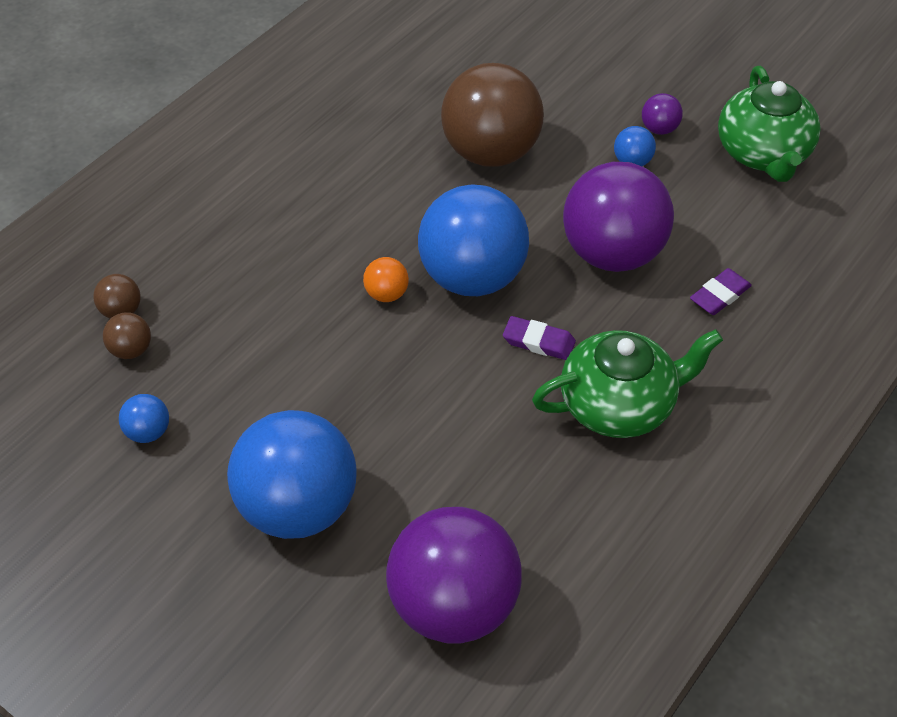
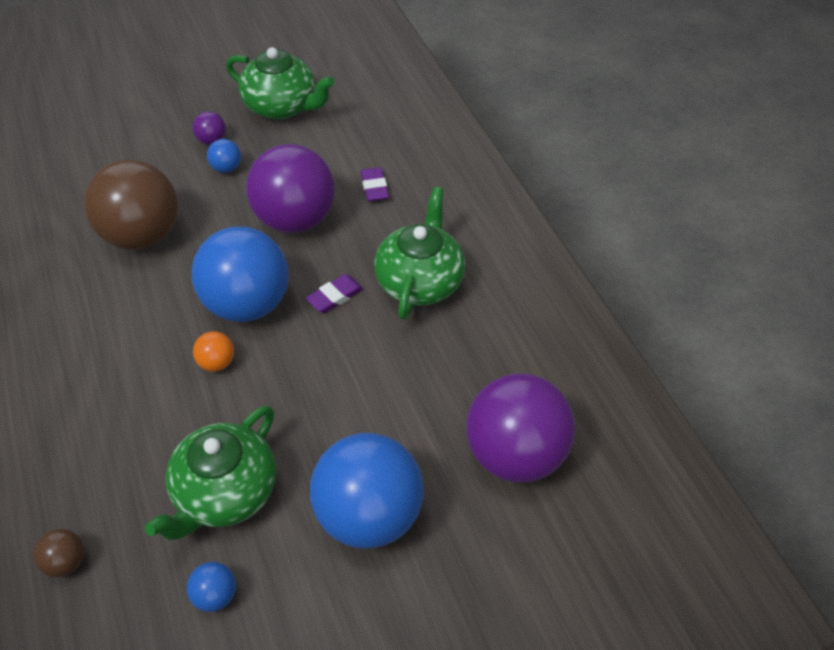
camera: 60 degrees left, 0 degrees up
(131, 350) = (116, 572): brown ball -> none
(251, 381) = (224, 493): none -> green teapot

